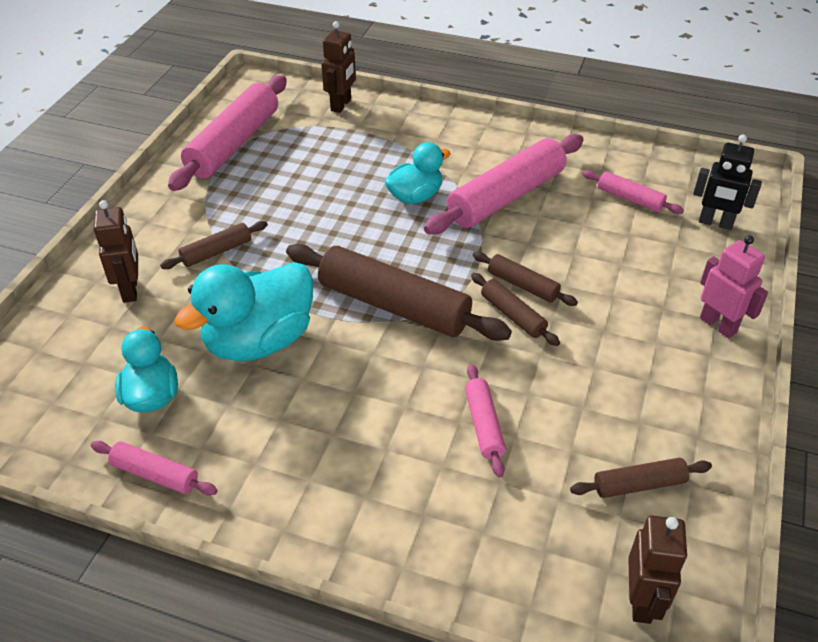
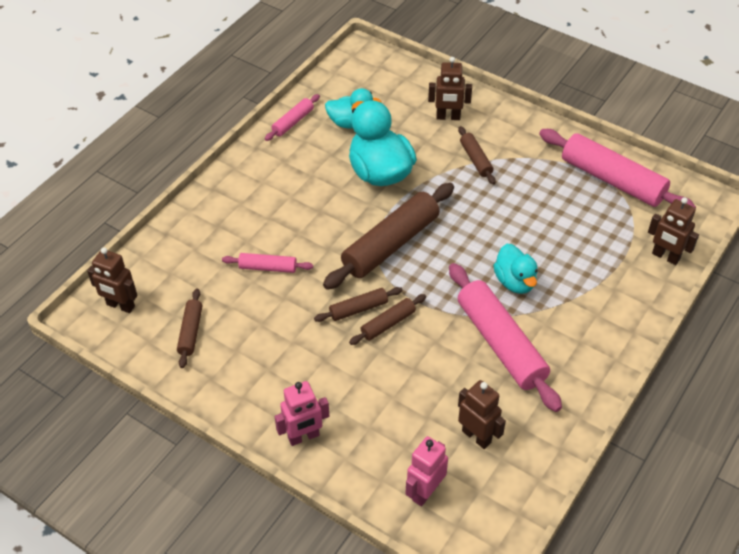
camera: 105 degrees right, 5 degrees up
(630, 199) = (476, 436): pink rolling pin -> brown robot
(715, 223) = (425, 492): black robot -> pink robot

